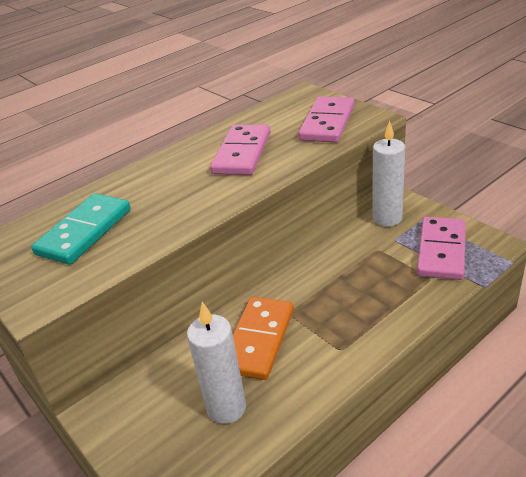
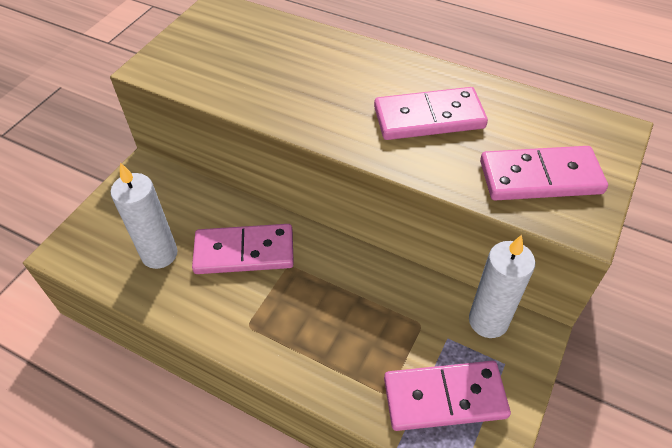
camera: 65 degrees right, 15 degrees up
(84, 231) = (250, 54): turquoise domino -> none
(259, 340) = (244, 252): orange domino -> pink domino

